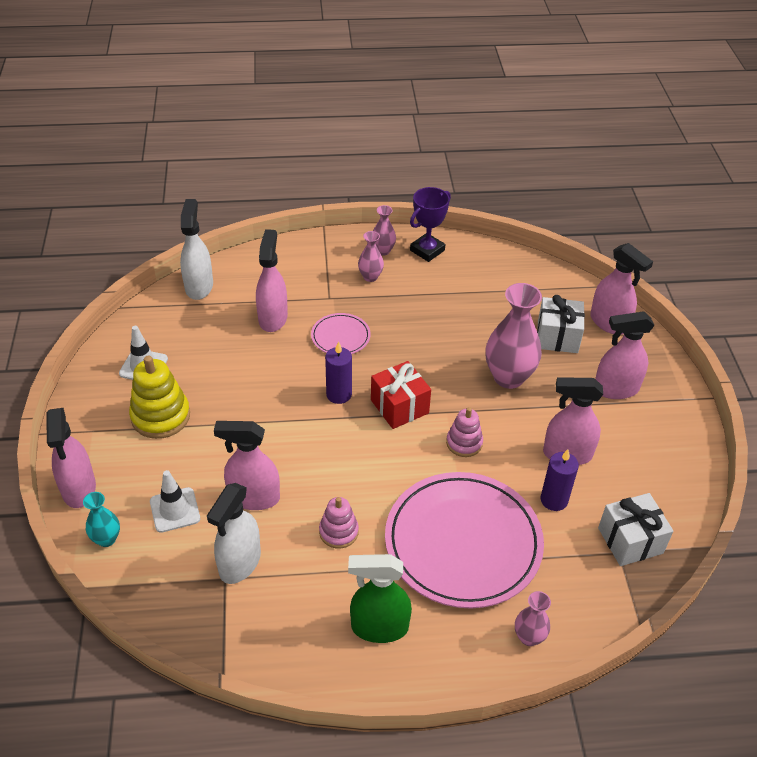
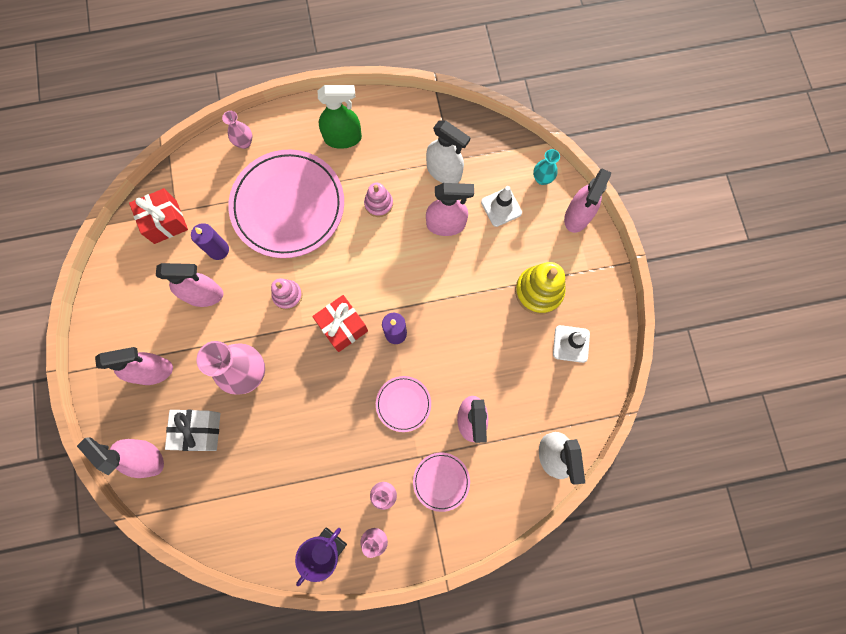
camera: 175 degrees right, 30 degrees up
(79, 489) = (577, 216): pink spray bottle -> pink spray bottle turned 135 degrees counterclockwise
(239, 563) = (444, 172): white spray bottle -> white spray bottle turned 105 degrees clockwise
(313, 280) = (441, 481): none -> pink plate
(630, 540) = (165, 222): white gift -> red gift

